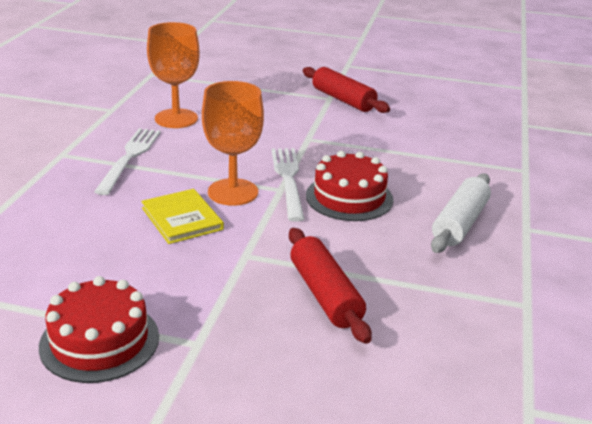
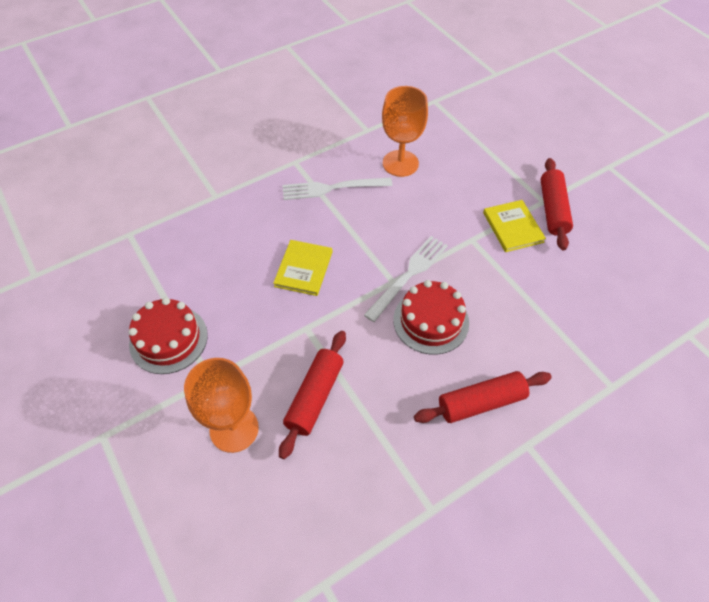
camera: 45 degrees right, 25 degrees up
(130, 157) = (331, 188): white fork -> white fork turned 150 degrees counterclockwise
(233, 192) = (359, 264): orange goblet -> orange goblet (234, 429)
(329, 120) = (513, 227): none -> yellow book
(460, 223) = (481, 402): white rolling pin -> red rolling pin

